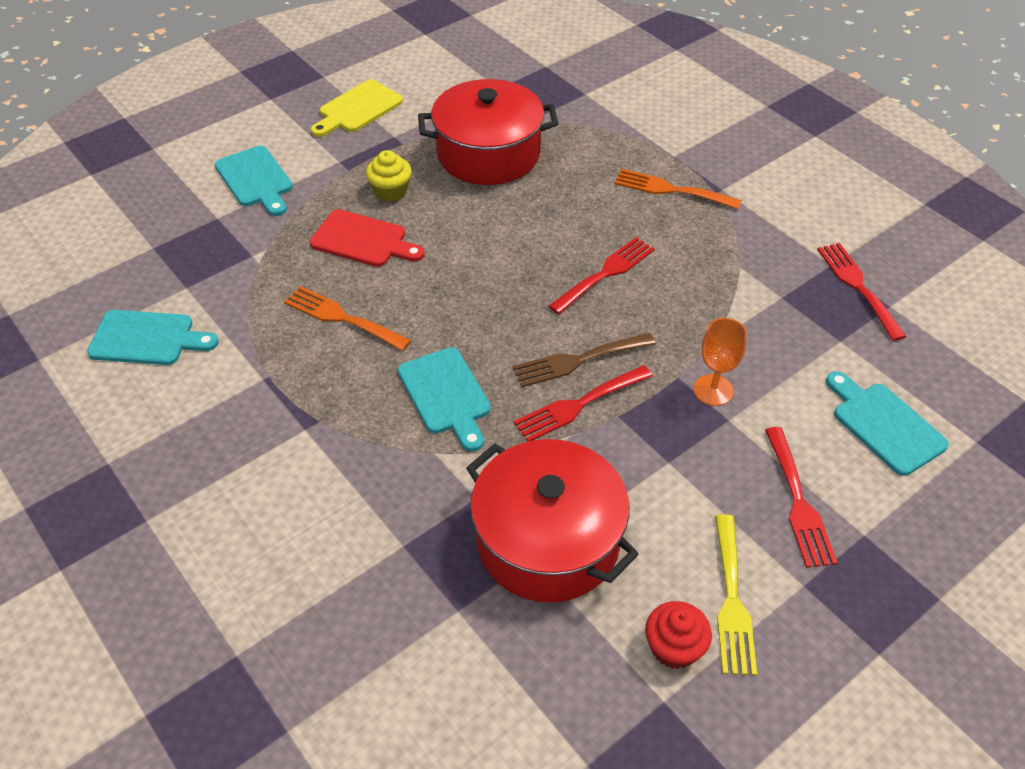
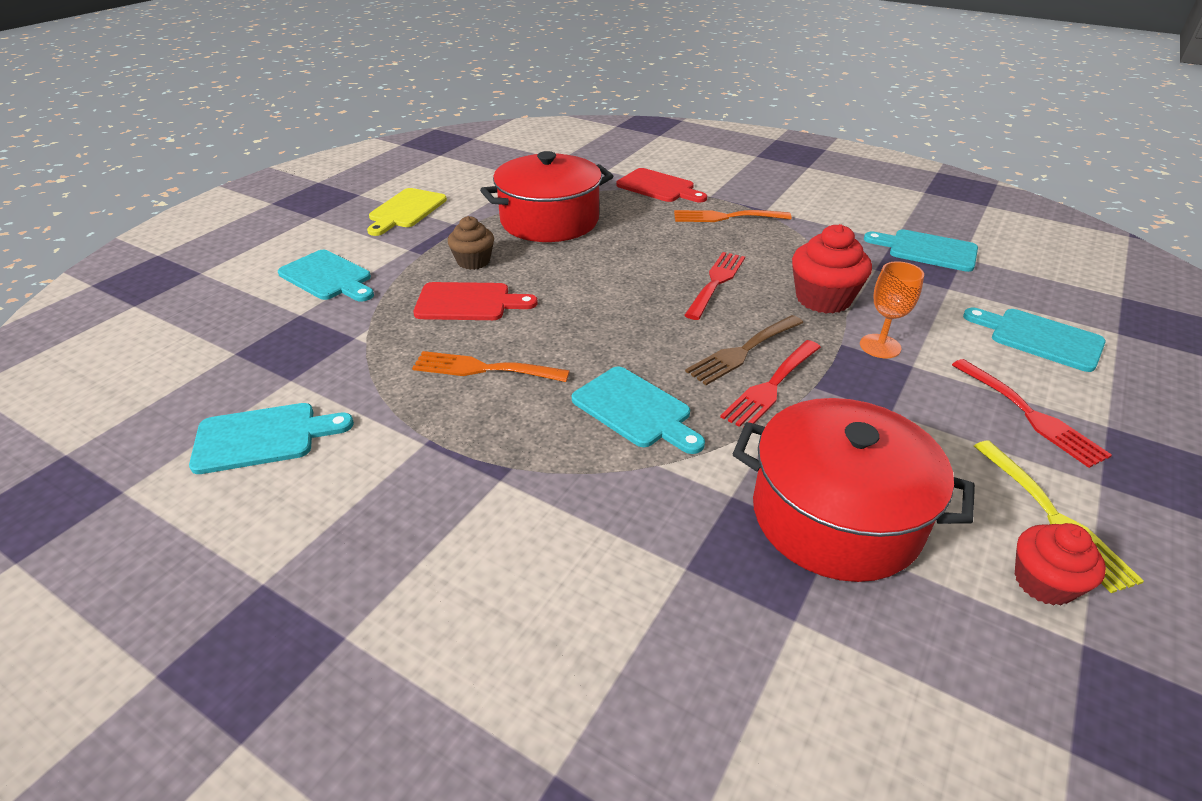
camera: 20 degrees left, 10 degrees down
(390, 191) = (473, 261): yellow cupcake -> brown cupcake
(626, 131) = (658, 187): none -> red cutting board
(698, 320) = (823, 299): none -> red cupcake
(858, 286) = (927, 250): red fork -> turquoise cutting board

